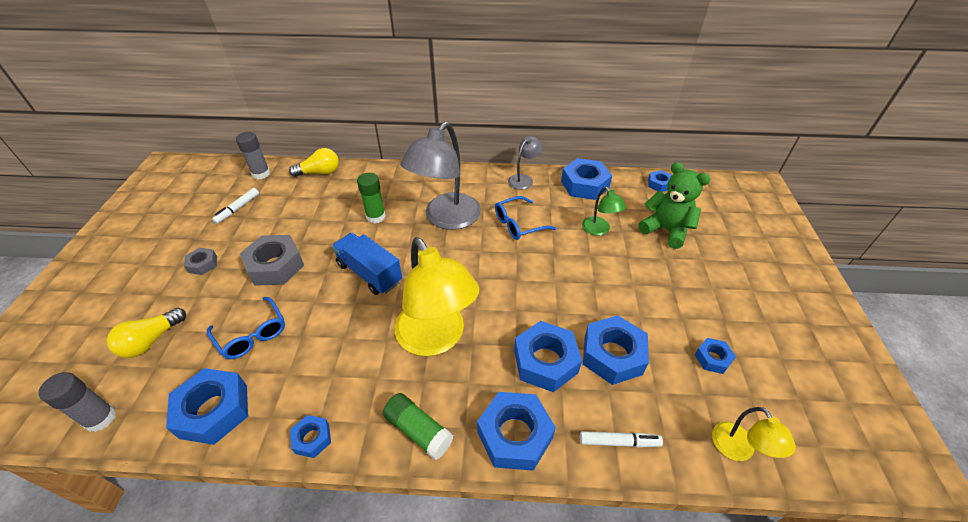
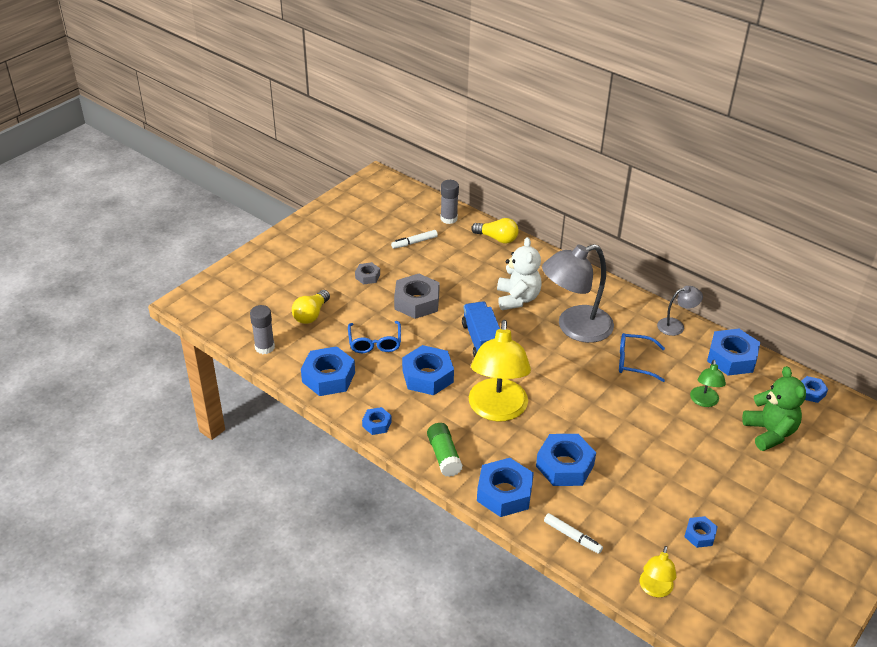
camera: 35 degrees right, 5 degrees down
(151, 341) = (311, 315): yellow light bulb -> yellow light bulb turned 45 degrees counterclockwise
(376, 216) = (517, 298): green glue stick -> white teddy bear
(612, 355) = (620, 489): blue nut -> blue nut (427, 376)

